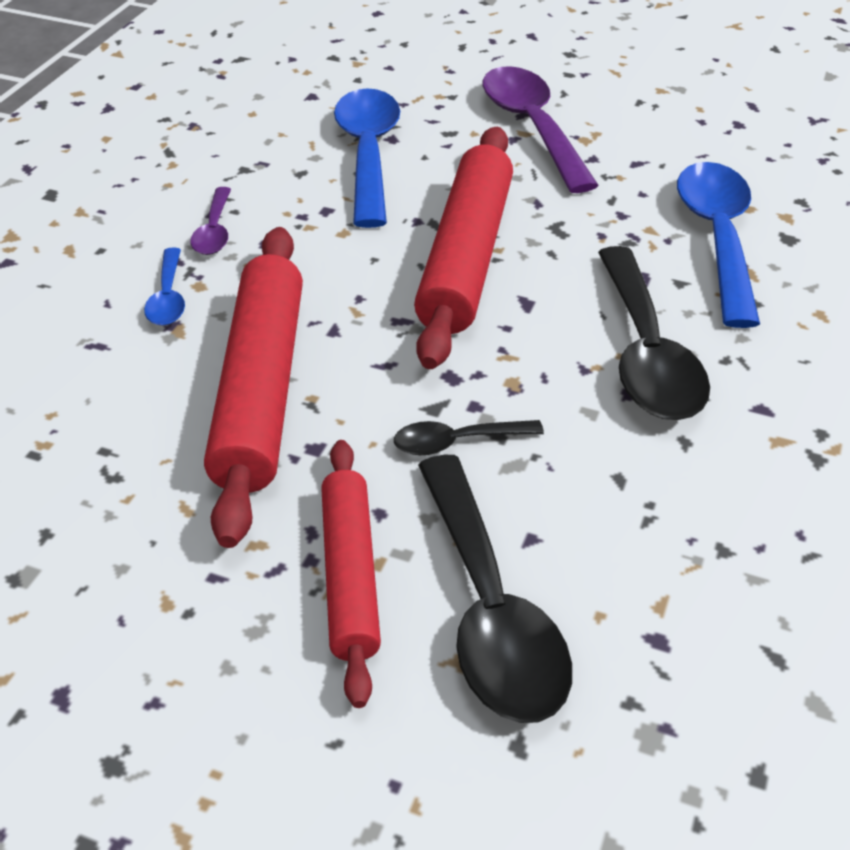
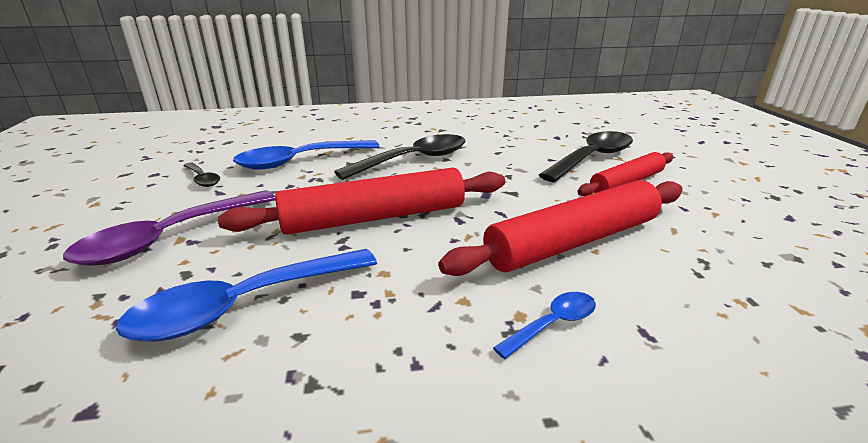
camera: 120 degrees left, 15 degrees down
(214, 231) = (442, 345): purple spoon -> none
(457, 442) = (526, 182): black spoon -> black spoon (202, 179)

